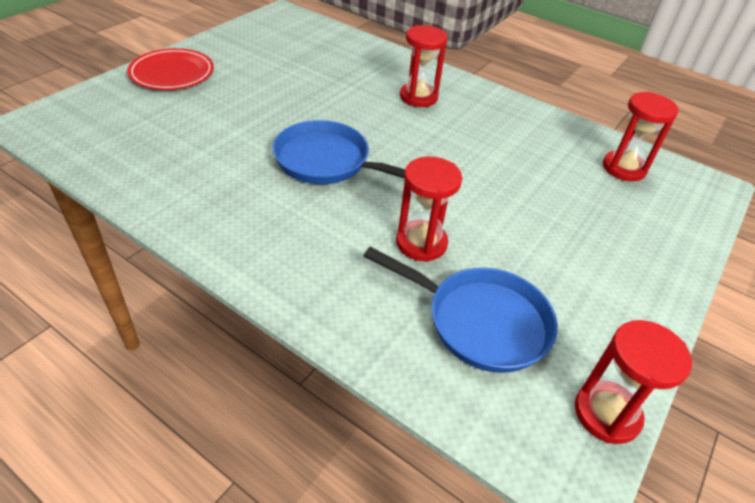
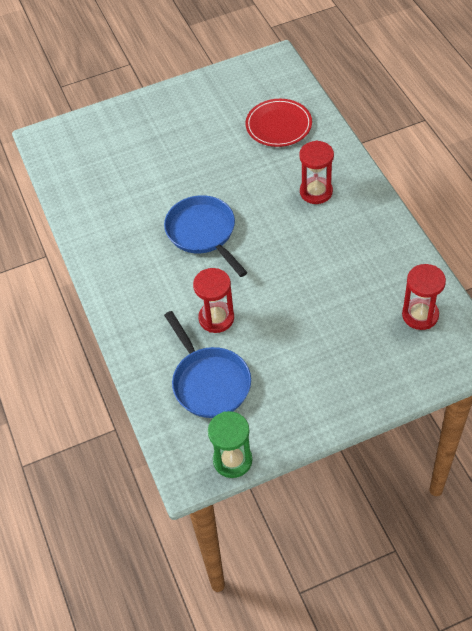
camera: 40 degrees right, 10 degrees up
(172, 73) = (149, 113): red plate -> red plate (278, 125)
(606, 413) = (232, 460): red hourglass -> green hourglass

